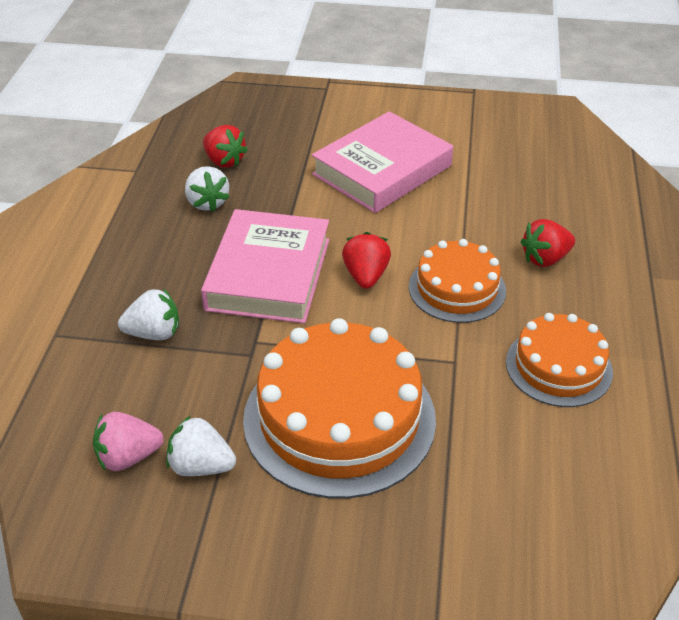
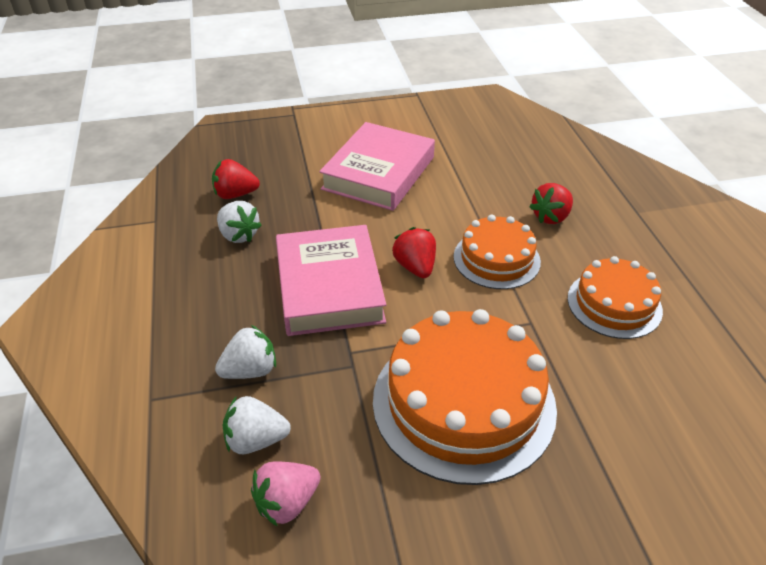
camera: 20 degrees left, 0 degrees up
(201, 466) = (362, 489): white strawberry -> white strawberry (256, 440)
(224, 161) = (235, 194): red strawberry -> red strawberry turned 150 degrees clockwise

